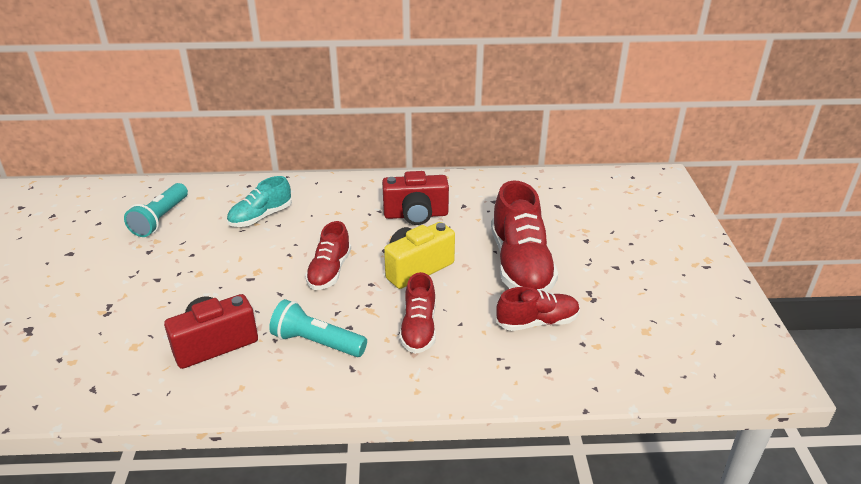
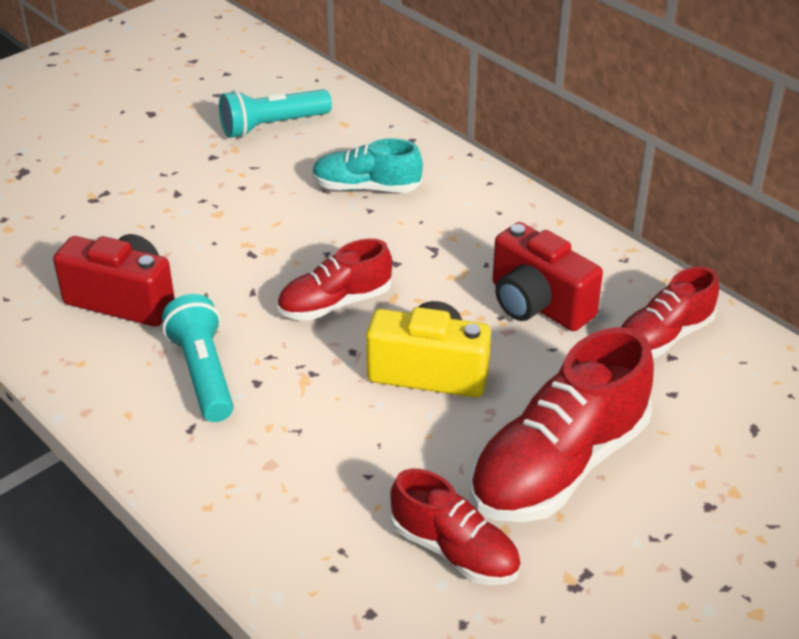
camera: 50 degrees right, 5 degrees up
(419, 328) = (317, 443): red shoe -> red shoe (663, 337)

